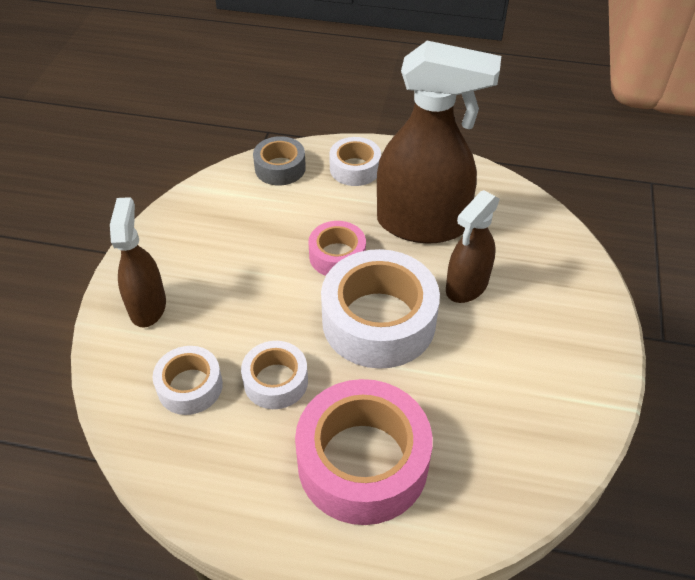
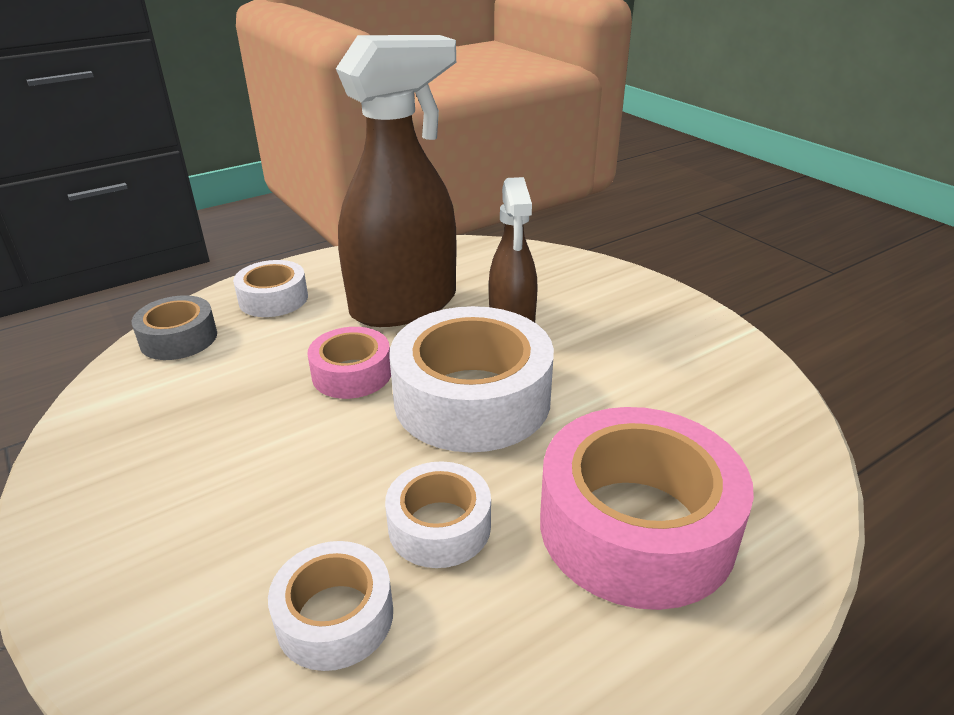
camera: 45 degrees left, 15 degrees down
(148, 306) = (150, 573): brown spray bottle -> none

